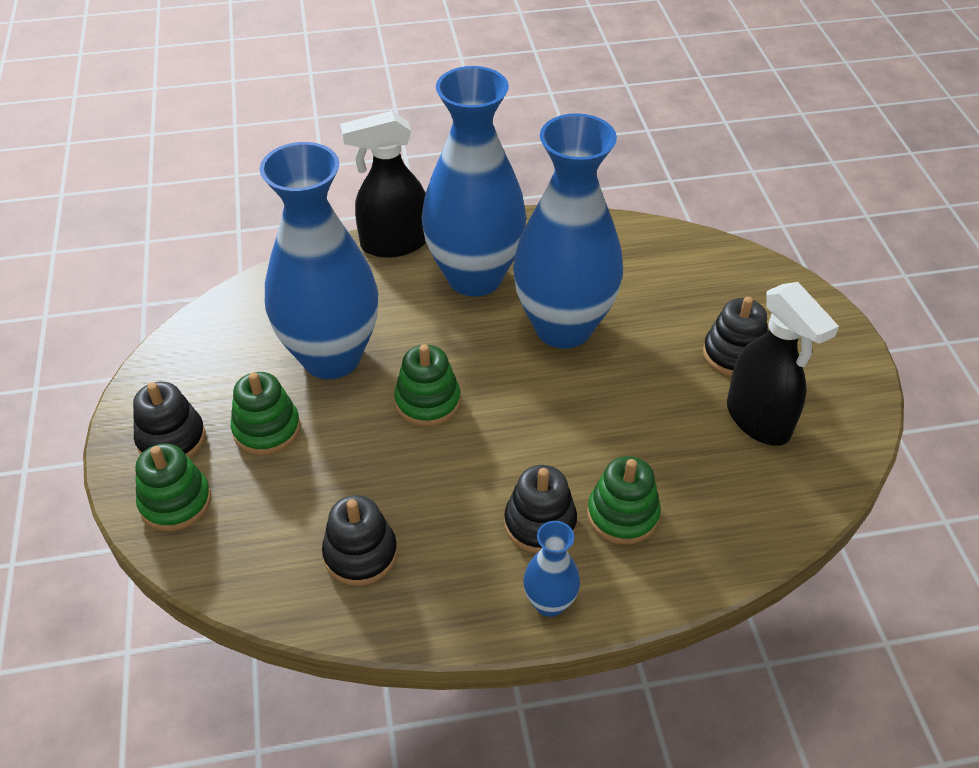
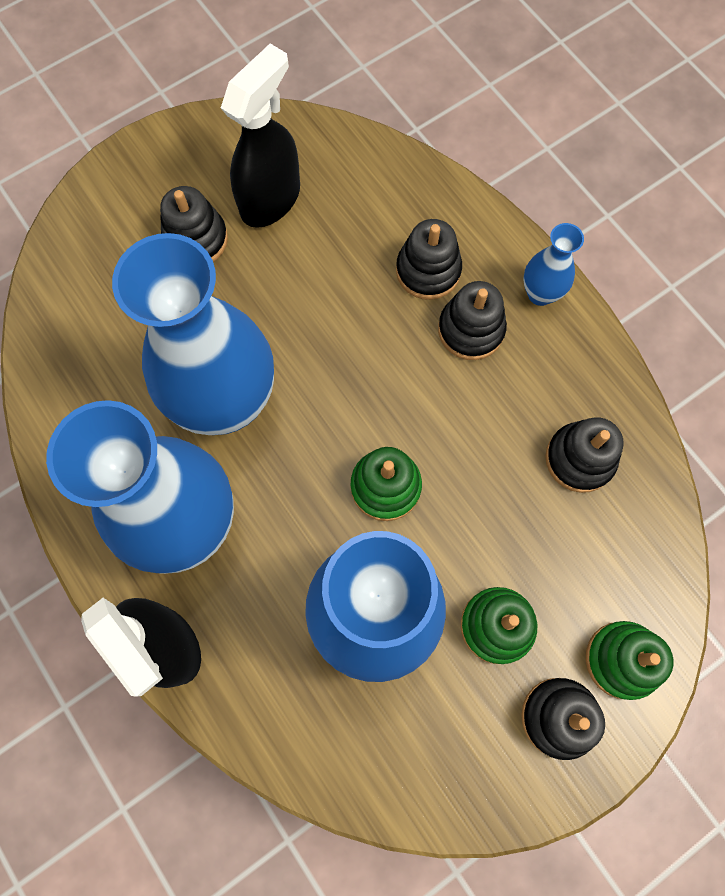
camera: 115 degrees left, 25 degrees up
(622, 514) = (428, 271): green stacking toy -> black stacking toy

